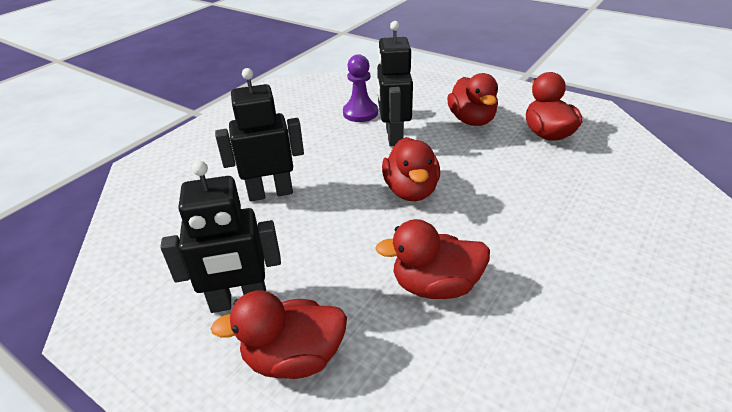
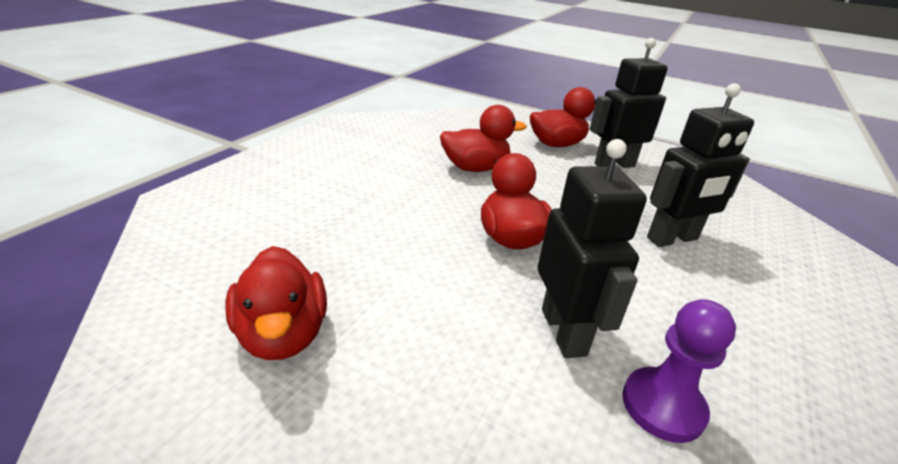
camera: 170 degrees right, 5 degrees down
(471, 120) = (418, 377): red duck -> none

